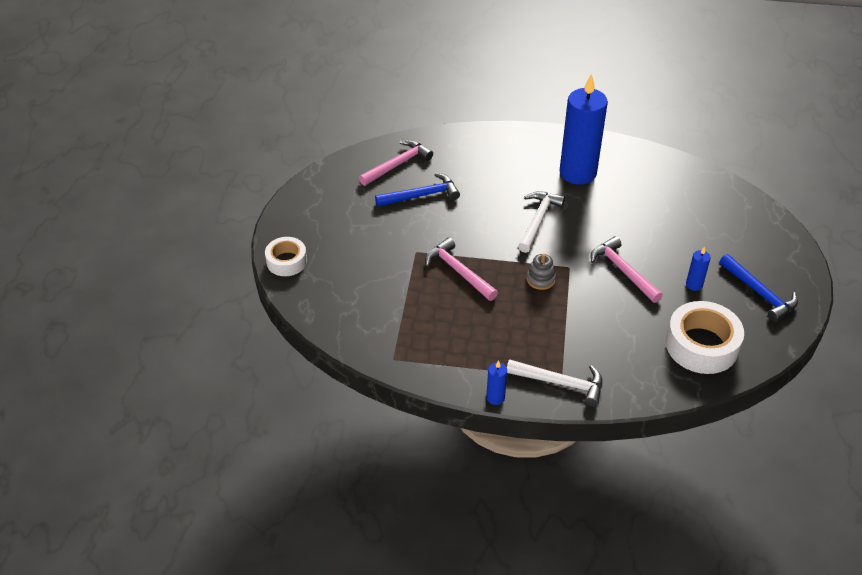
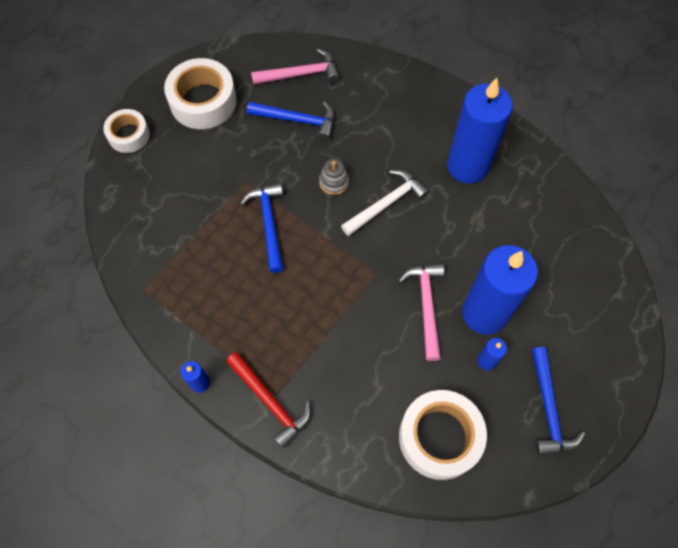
camera: 30 degrees right, 20 degrees up
(331, 213) = (203, 101): none -> white tape
(458, 271) = (269, 224): pink hammer -> blue hammer
(540, 279) = (338, 273): grey stacking toy -> grey stacking toy (334, 182)
(561, 383) = (270, 402): white hammer -> red hammer
(668, 257) = (484, 313): none -> blue candle

